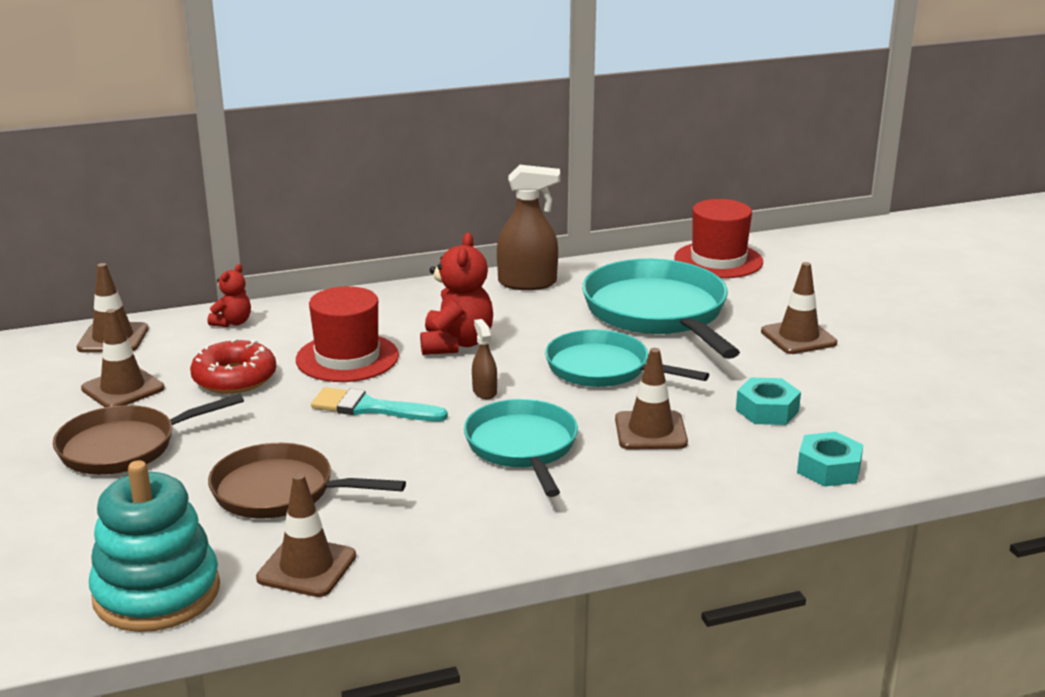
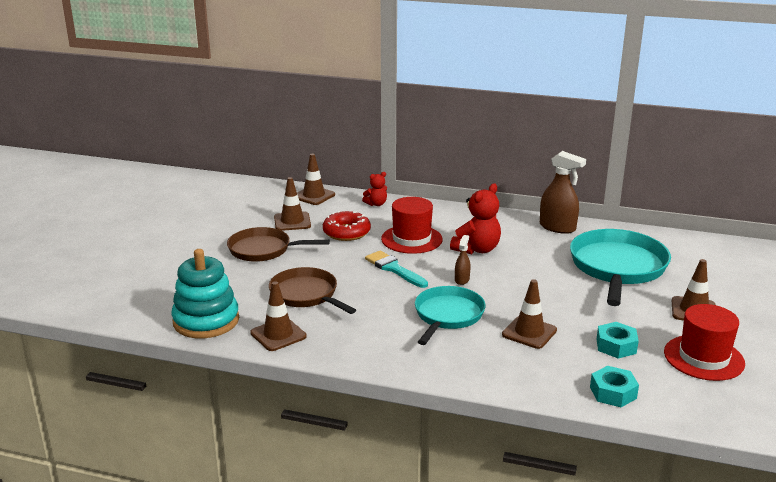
camera: 35 degrees right, 0 degrees up
(603, 369) = (544, 289): turquoise pan -> none
(718, 260) = (698, 248): red hat -> red hat (703, 358)

